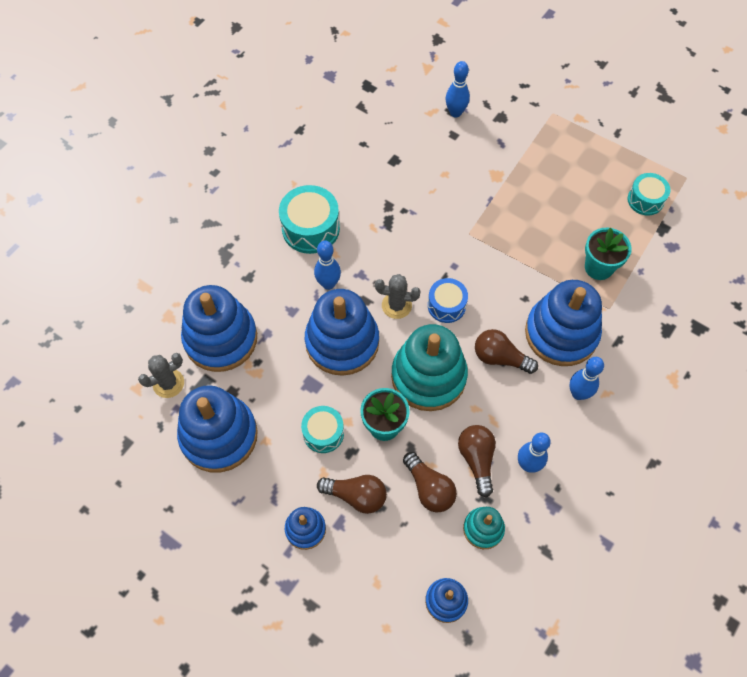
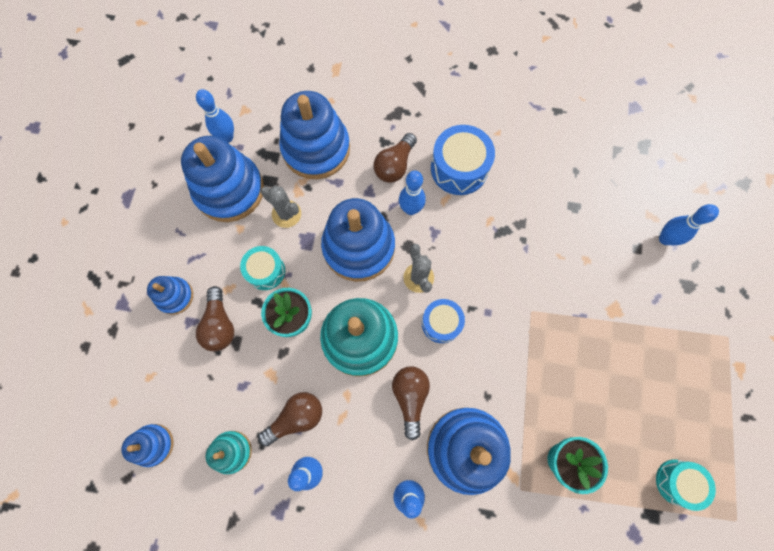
camera: 65 degrees right, 10 degrees up
(158, 416) = (227, 137): none -> blue bowling pin
(168, 383) = (258, 130): grey cactus -> grey cactus (286, 214)
(310, 228) = (459, 168): turquoise drum -> blue drum
(429, 488) = (251, 385): brown light bulb -> brown light bulb (395, 165)

